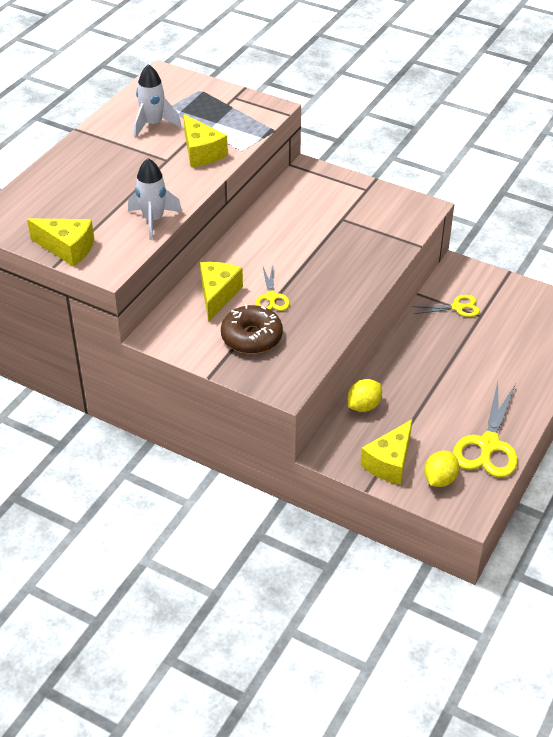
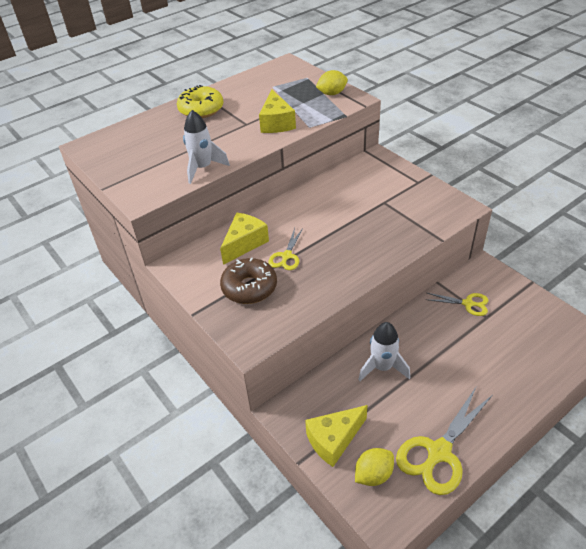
camera: 25 degrees right, 0 degrees up
(67, 248) = (123, 177): yellow cheese -> none
(100, 152) = (201, 109): none -> yellow donut
(153, 124) = (254, 96): white rocket -> white rocket (382, 367)
(363, 406) = (338, 375): yellow lemon -> yellow lemon (332, 93)

